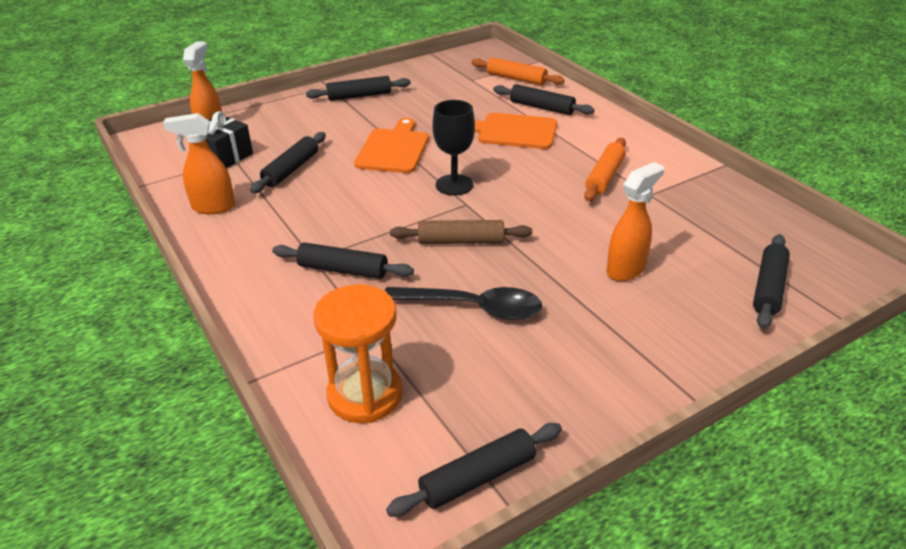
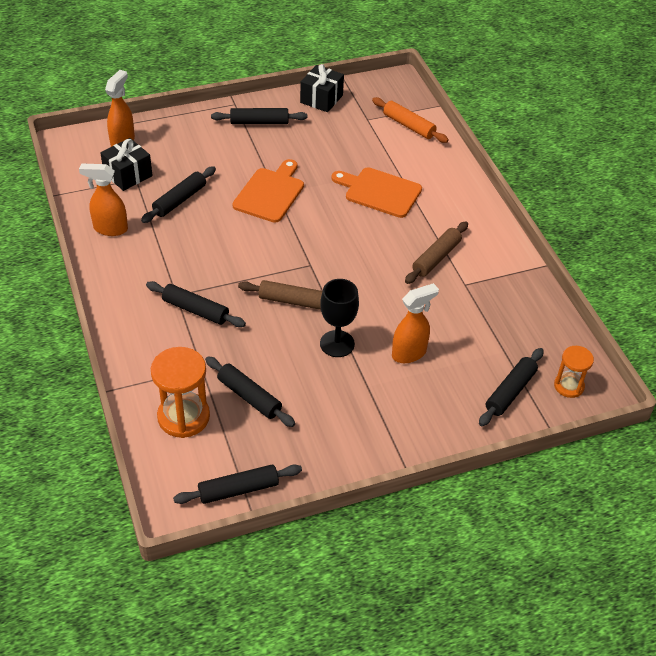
camera: 10 degrees right, 10 degrees up
(417, 71) = (321, 99): none -> black gift
(454, 185) = (307, 243): black goblet -> black goblet (337, 344)
(473, 307) = (281, 363): black spoon -> none
(541, 107) = (417, 167): black rolling pin -> black rolling pin (249, 397)
(604, 176) = (436, 258): orange rolling pin -> brown rolling pin
(830, 270) = (569, 386): none -> orange hourglass

